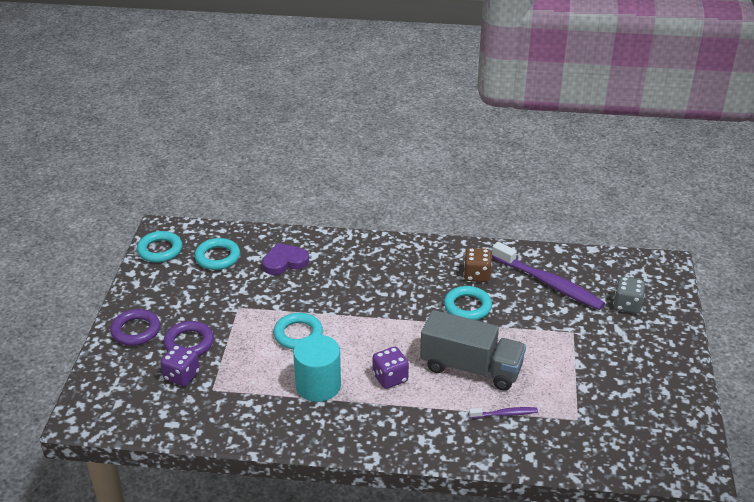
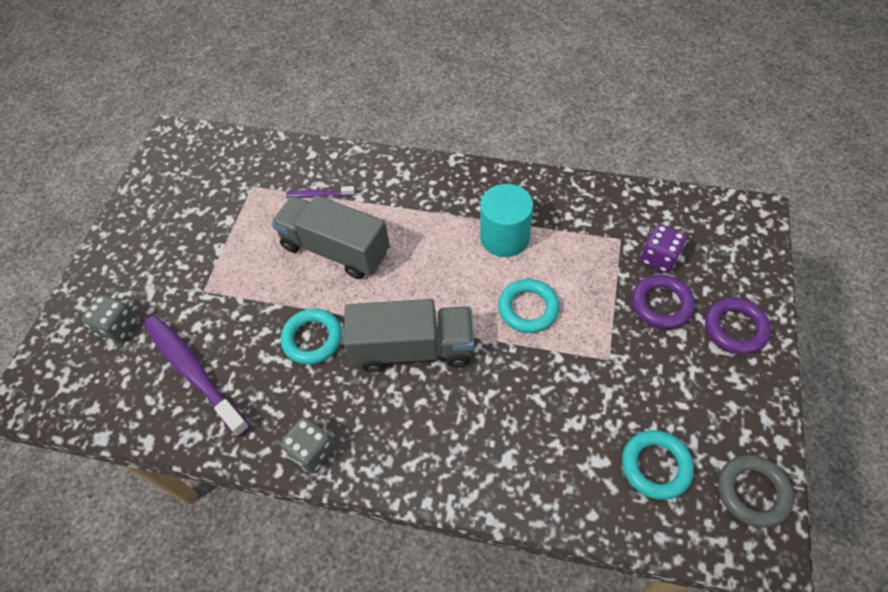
camera: 170 degrees left, 20 degrees up
(160, 250) = (752, 492): turquoise ring -> grey ring
(284, 262) = (551, 446): purple heart -> none
(387, 305) = (413, 348): none -> grey truck
(390, 378) = (426, 242): purple dice -> none
(444, 251) = (312, 451): none -> grey dice
(476, 275) = (282, 395): brown dice -> none

